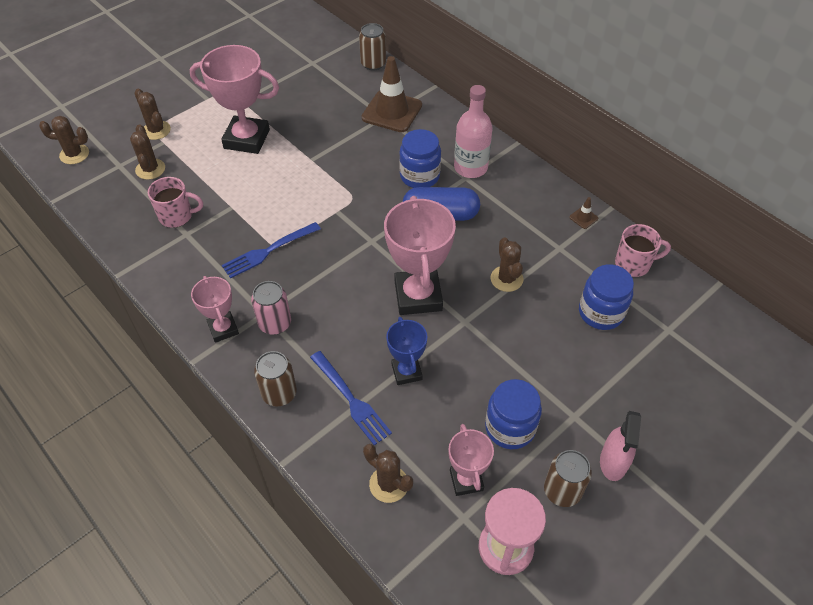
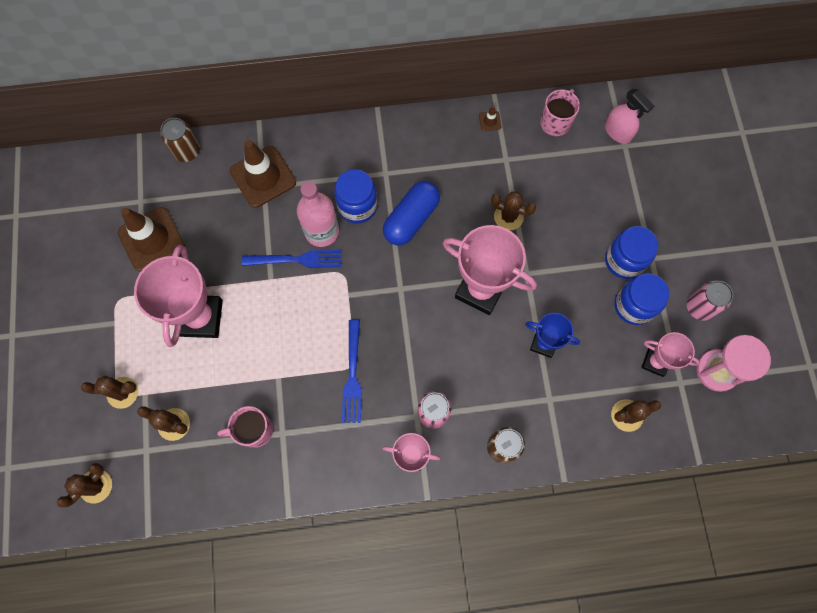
camera: 55 degrees left, 20 degrees up
(177, 216) = (254, 430): pink mug -> pink mug turned 135 degrees counterclockwise
(247, 139) = (200, 318): pink trophy -> pink trophy turned 45 degrees counterclockwise
(287, 83) = (151, 239): none -> brown traffic cone
(351, 399) = (542, 398): blue fork -> blue fork (296, 259)
(470, 168) = (377, 162): pink bottle -> pink bottle (322, 231)
(562, 490) = (699, 307): brown can -> pink can
(601, 313) = (582, 177): blue jar -> blue jar (624, 260)
(613, 462) = (699, 260): pink spray bottle -> pink spray bottle (618, 132)

